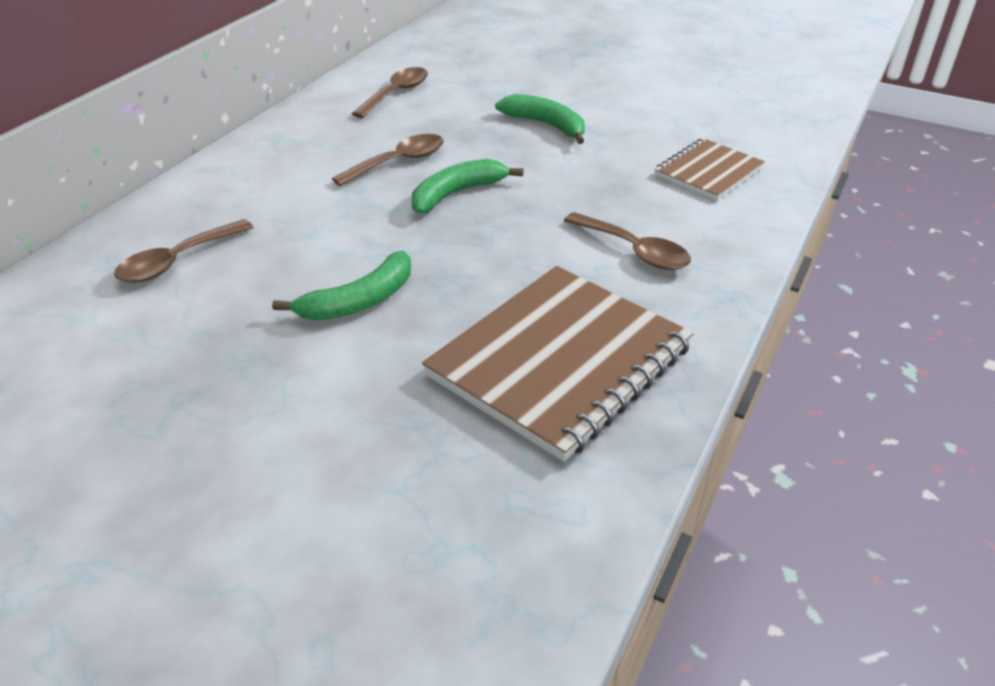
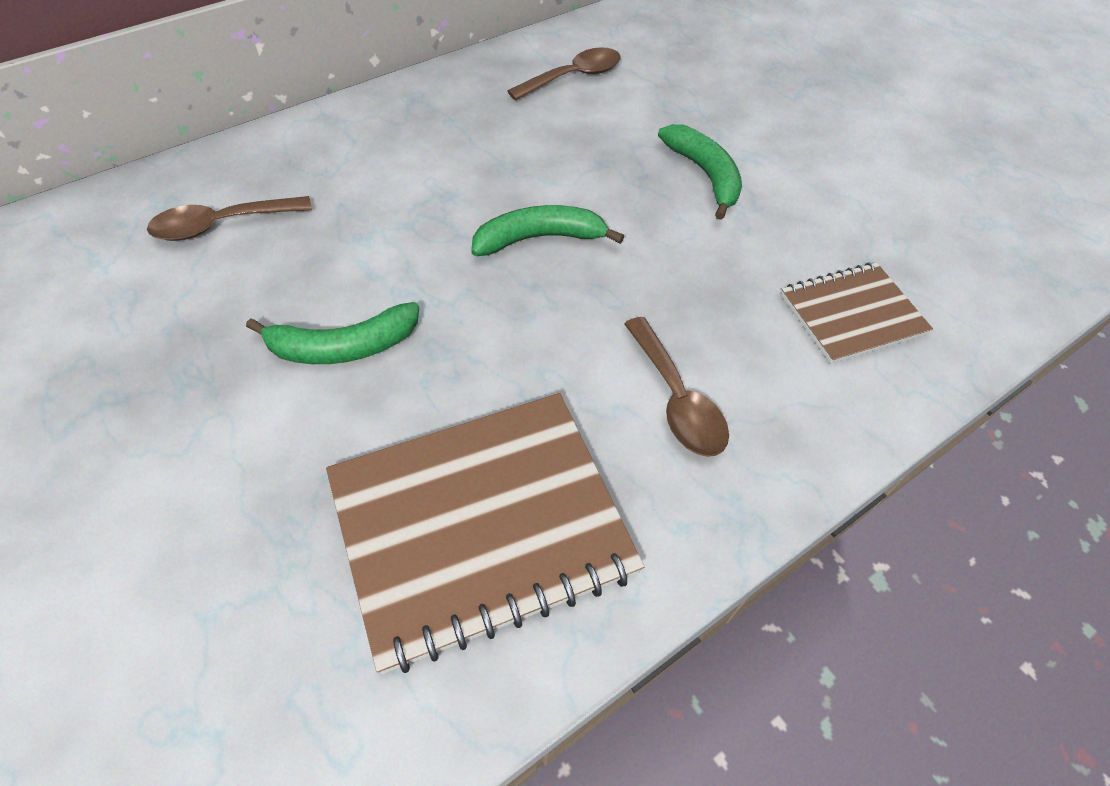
camera: 25 degrees right, 15 degrees up
(398, 162) = (510, 172): brown spoon -> none

